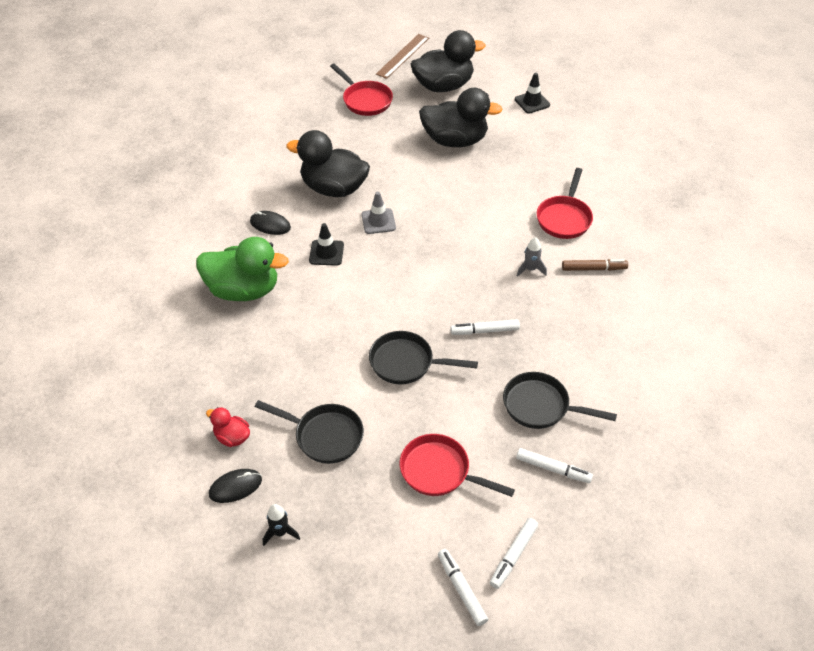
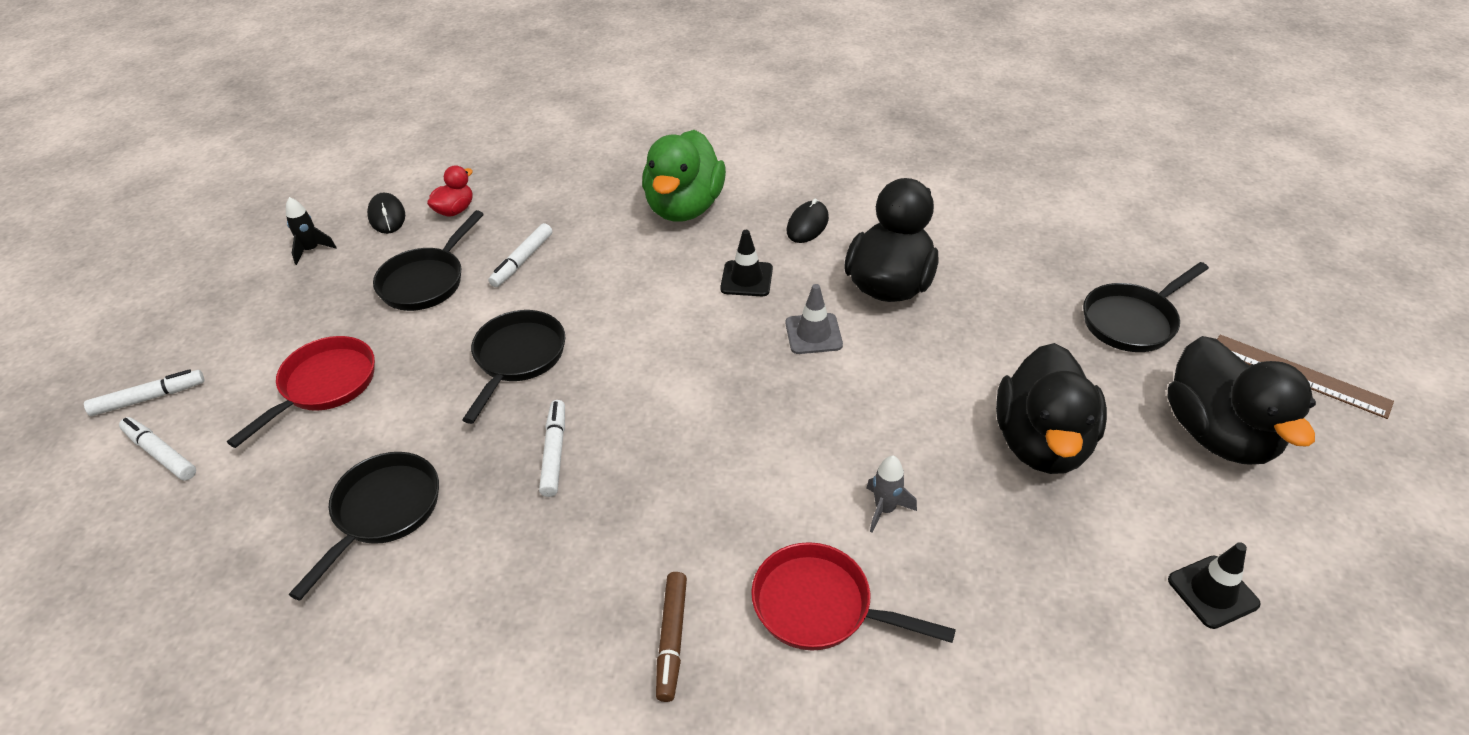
camera: 95 degrees right, 5 degrees down
(365, 100) = (1132, 321): red pan -> black pan
(530, 269) = (683, 531): grey rocket -> grey rocket (885, 509)
(553, 469) = (266, 514): white marker -> white marker (522, 261)

